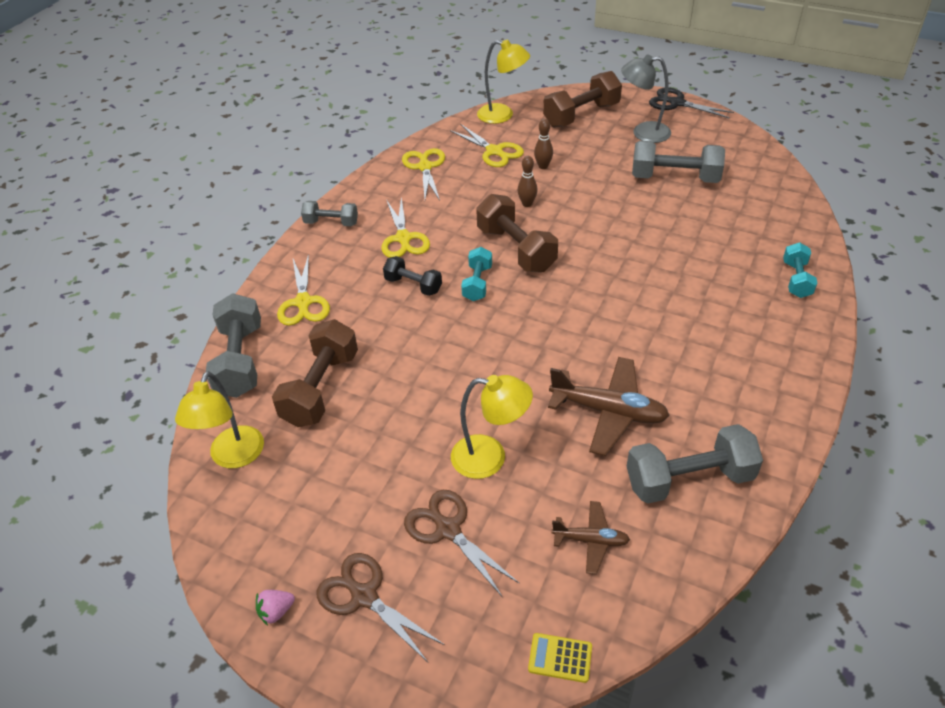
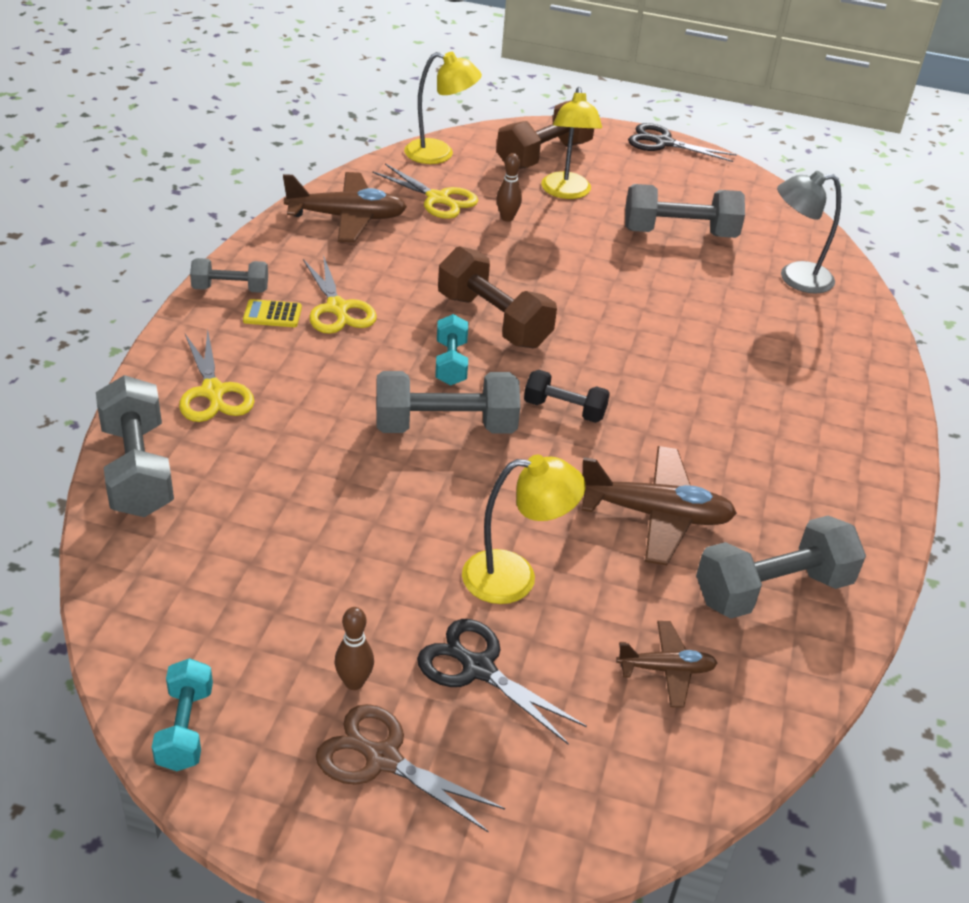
camera: 15 degrees left, 5 degrees down
(233, 457) = (156, 595): yellow lamp -> yellow lamp (566, 192)
(276, 611) = (263, 788): pink strawberry -> none
(320, 388) = (263, 501): brown dumbbell -> none
(413, 285) = (364, 367): black dumbbell -> black dumbbell (564, 410)
(425, 167) = (347, 218): yellow scissors -> brown plane
(448, 529) = (477, 668): brown scissors -> black scissors
(463, 334) = (445, 427): none -> grey dumbbell
(527, 204) = (496, 264): brown bowling pin -> brown bowling pin (354, 682)
(560, 658) = (657, 812): yellow calculator -> yellow calculator (272, 314)
(643, 133) = (628, 178): grey lamp -> grey lamp (795, 278)
(796, 280) = (852, 352): turquoise dumbbell -> turquoise dumbbell (185, 728)

